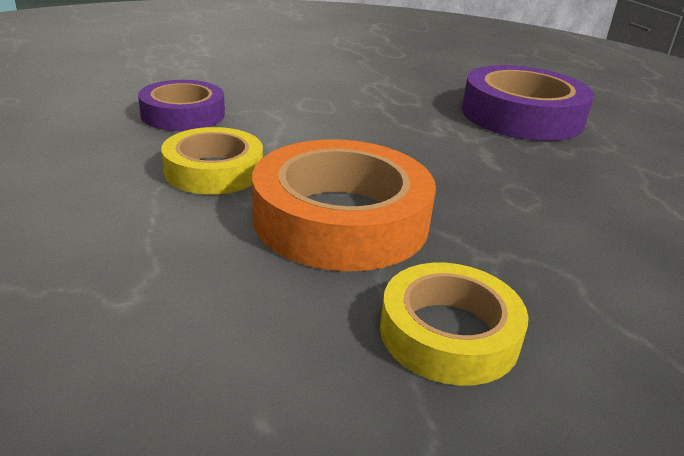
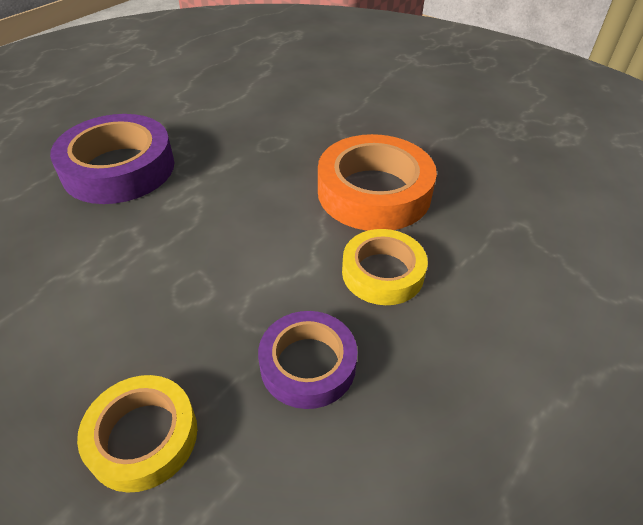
camera: 120 degrees left, 15 degrees up
(449, 333) = (420, 136): yellow tape -> yellow tape (143, 437)

